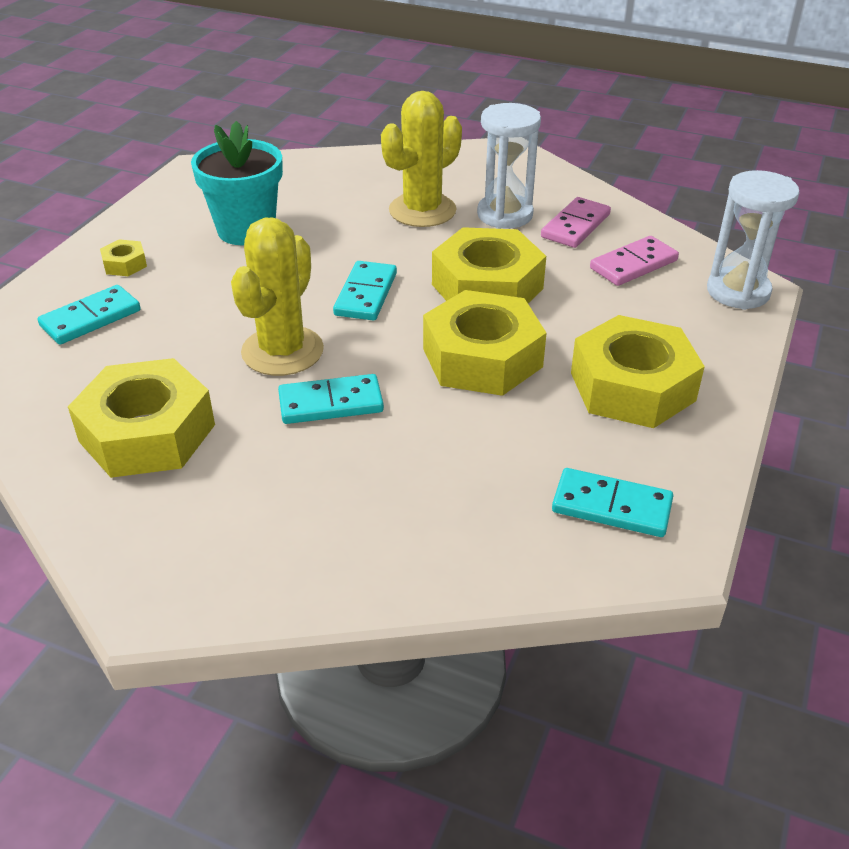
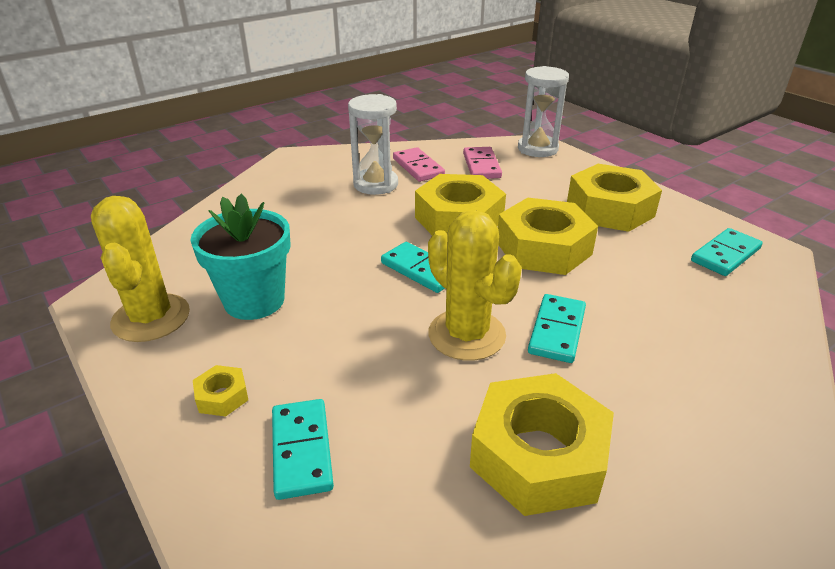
camera: 60 degrees left, 5 degrees down
(422, 210) = (330, 211): yellow cactus -> yellow cactus (151, 318)

